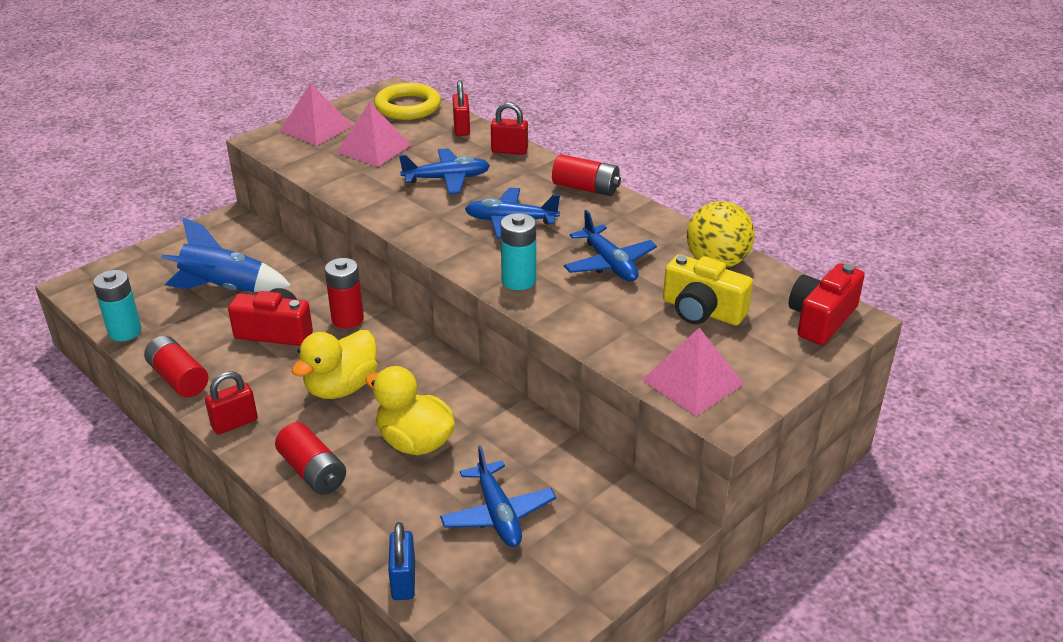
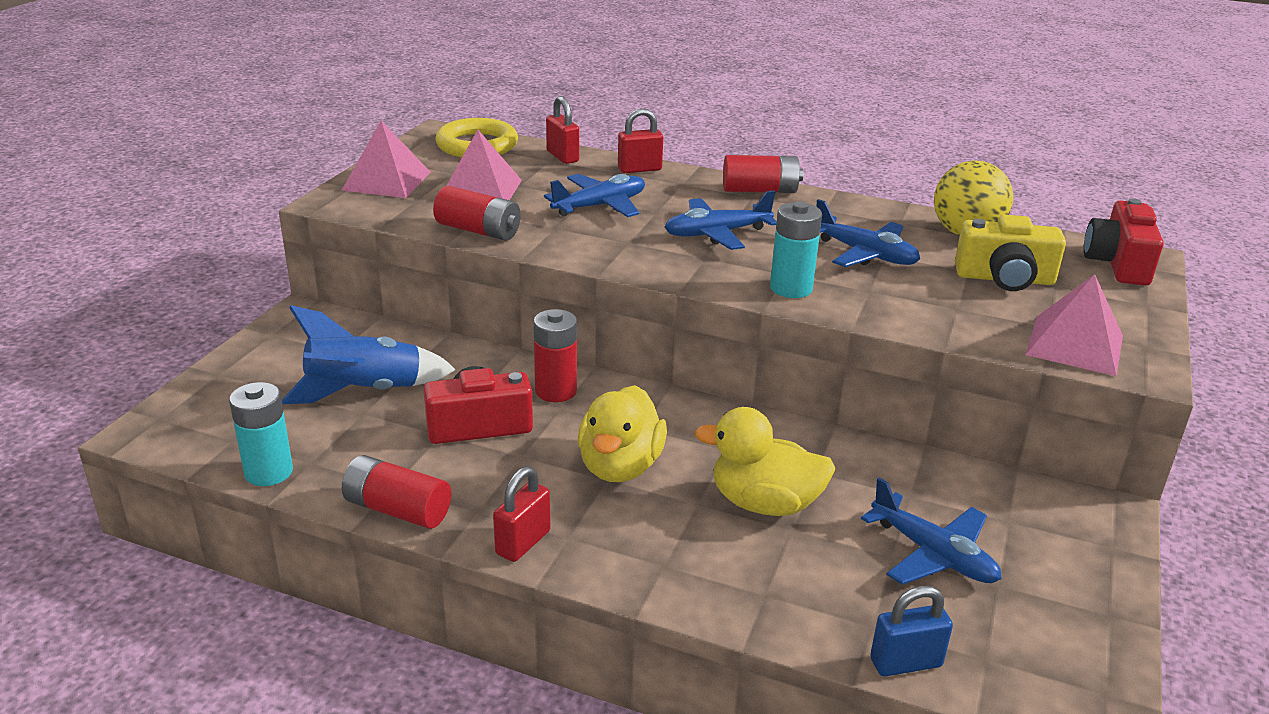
camera: 25 degrees left, 5 degrees down
(313, 471) = (676, 571): red battery -> red battery (478, 231)
(403, 581) = (905, 663): blue padlock -> blue padlock turned 75 degrees counterclockwise

